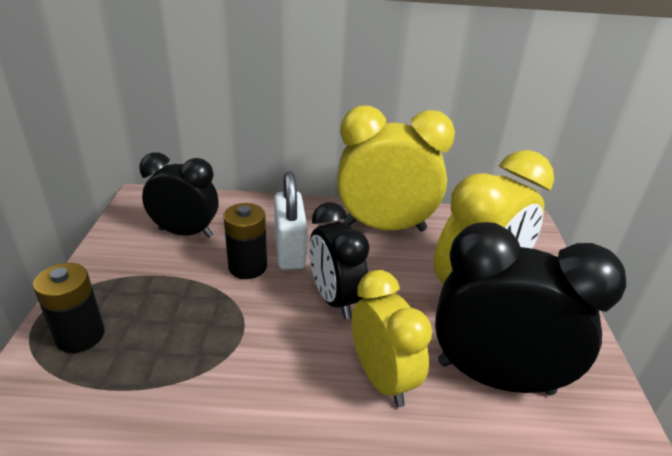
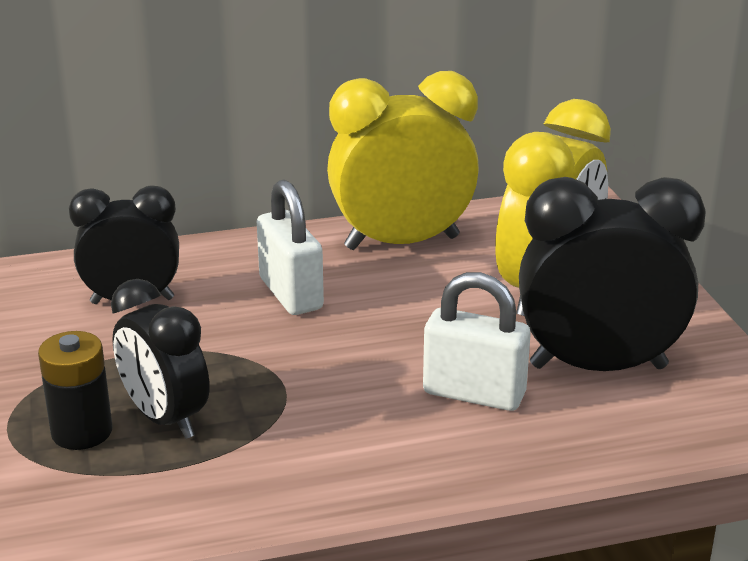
camera: 15 degrees left, 5 degrees down
(247, 267) = (245, 322): black battery -> none
(335, 299) = (378, 332): black clock -> black clock (165, 418)
(382, 378) = (474, 394): yellow clock -> white padlock

